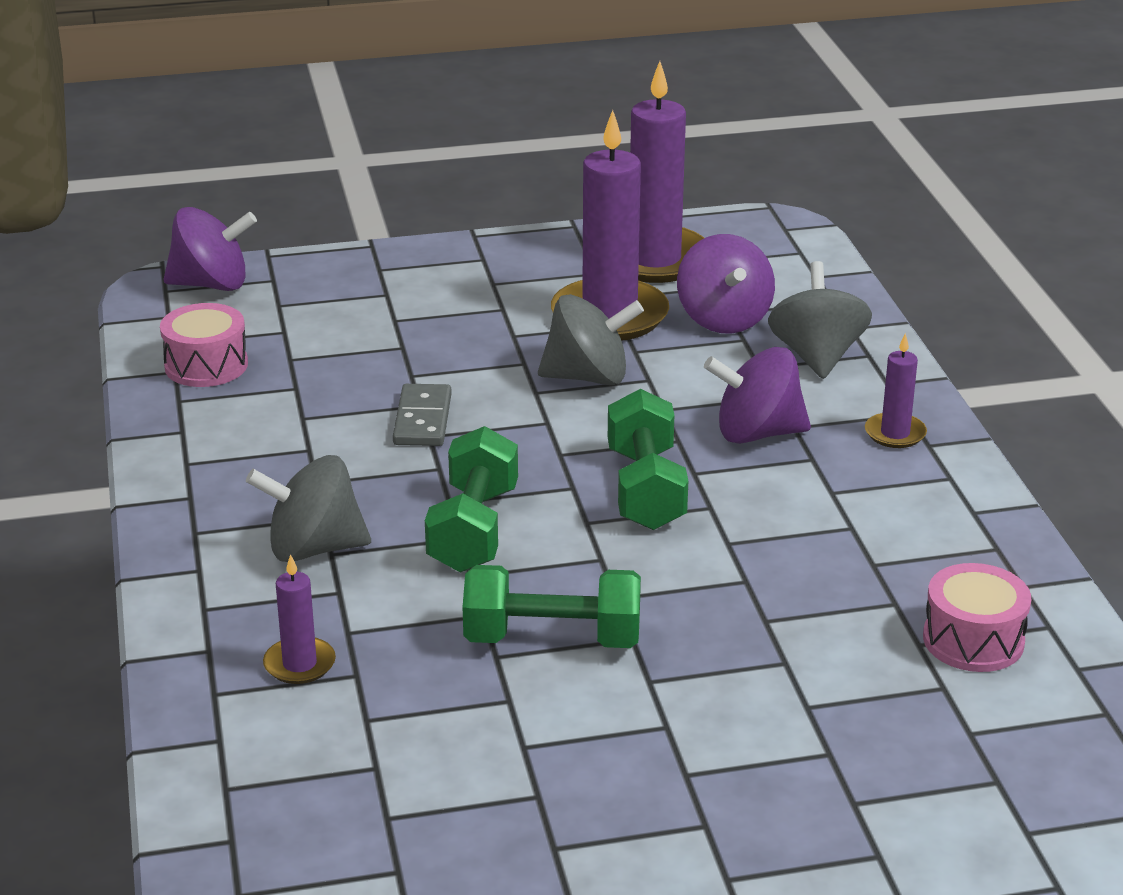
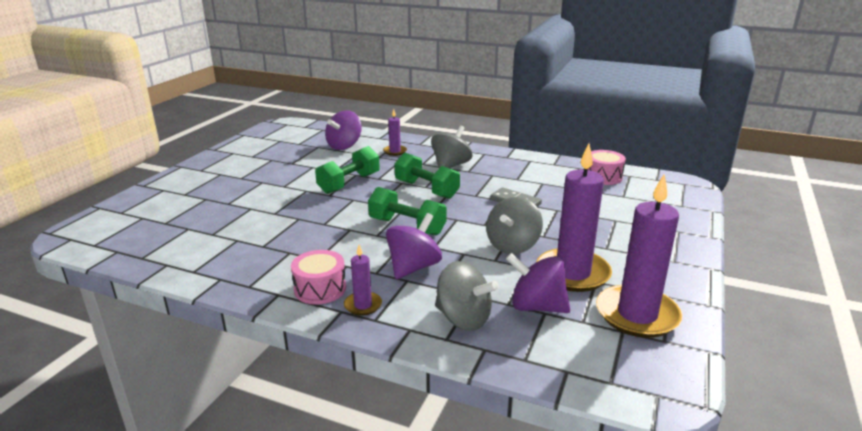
camera: 125 degrees right, 5 degrees down
(212, 284) = (683, 192): purple spinning top -> purple spinning top (344, 146)
(973, 640) = (218, 251): pink drum -> pink drum (320, 289)

